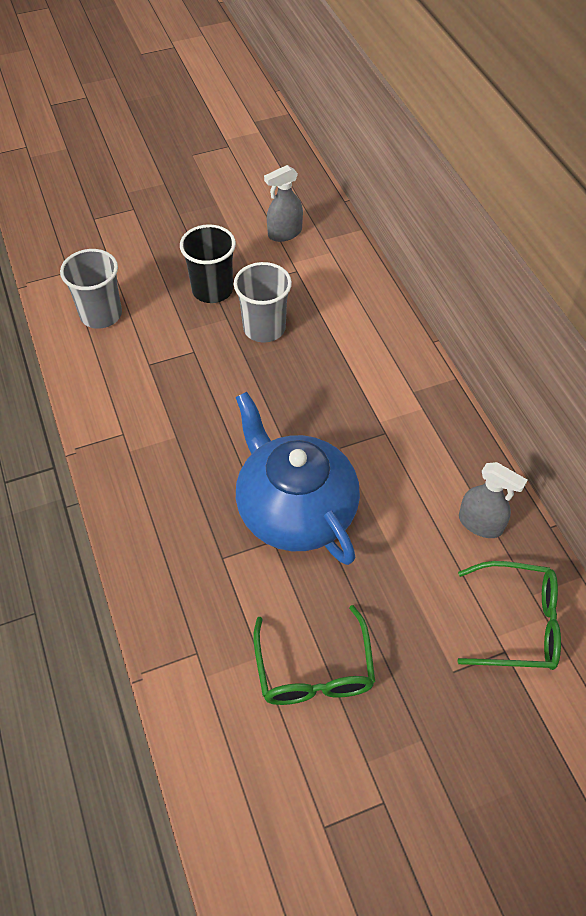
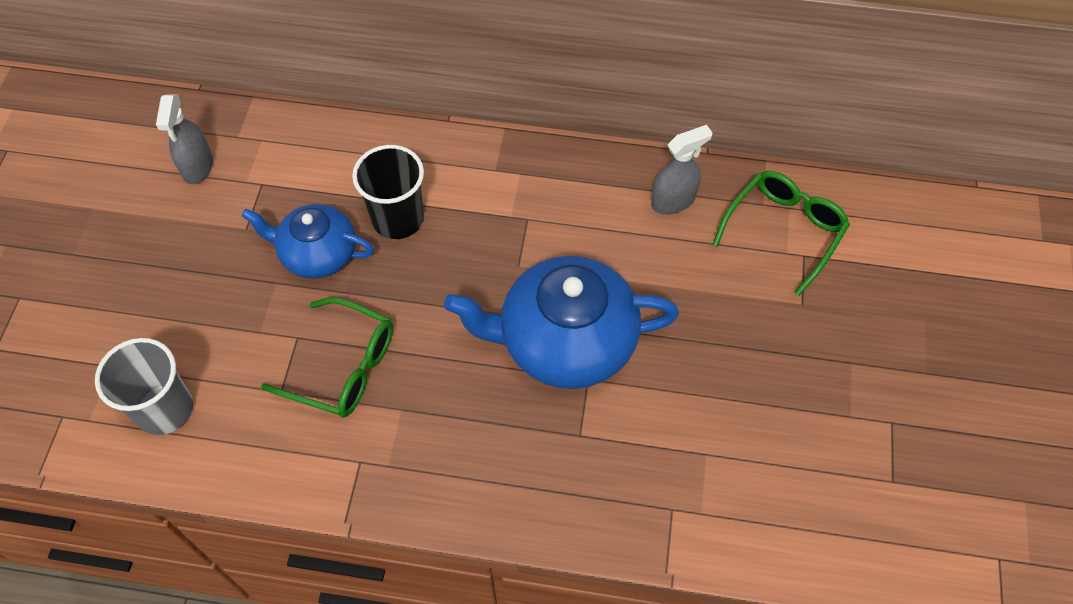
camera: 60 degrees left, 5 degrees up
(212, 290) = (222, 276): black cup -> black cup (398, 219)
(264, 328) = (317, 254): grey cup -> blue teapot
(314, 670) = (744, 413): green glasses -> green glasses (343, 367)

